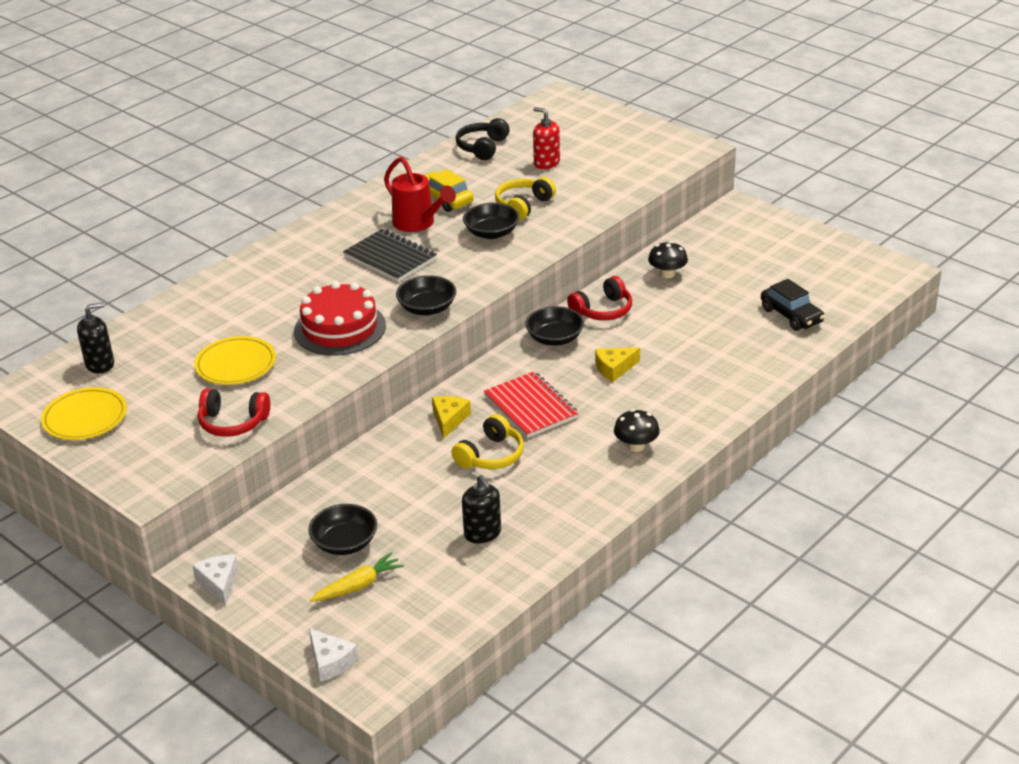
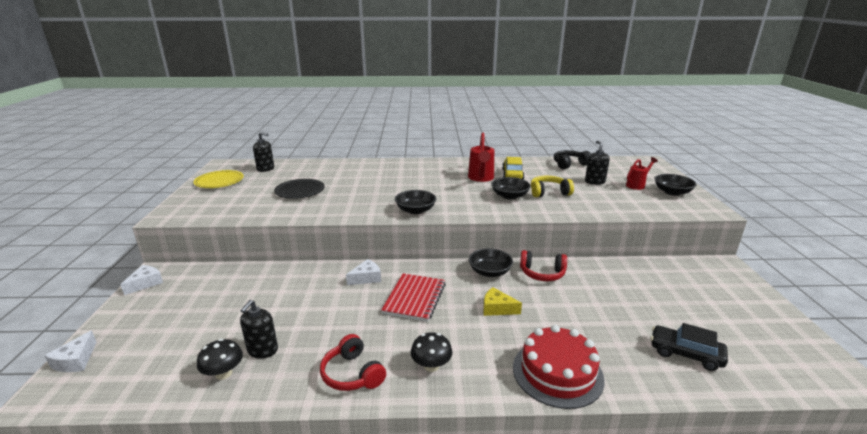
camera: 45 degrees right, 10 degrees down
(233, 422) = (248, 210): red headphones -> red headphones (352, 374)
(236, 364) = (300, 191): yellow plate -> black plate
(340, 328) = (364, 199): red cake -> red cake (557, 372)
(345, 543) = (211, 303): black bowl -> black bowl (672, 192)
(358, 586) = (169, 330): yellow carrot -> none
(390, 258) = (442, 184): black notebook -> none
(449, 419) = (366, 278): yellow cheese -> white cheese
(491, 455) = (349, 309): yellow headphones -> none
(546, 163) = (594, 182): red soap dispenser -> black soap dispenser
(594, 146) = (637, 185): none -> red watering can
(667, 274) = (616, 276): black mushroom -> black mushroom (224, 373)
(791, 315) = (685, 354): black car -> black car turned 105 degrees clockwise

